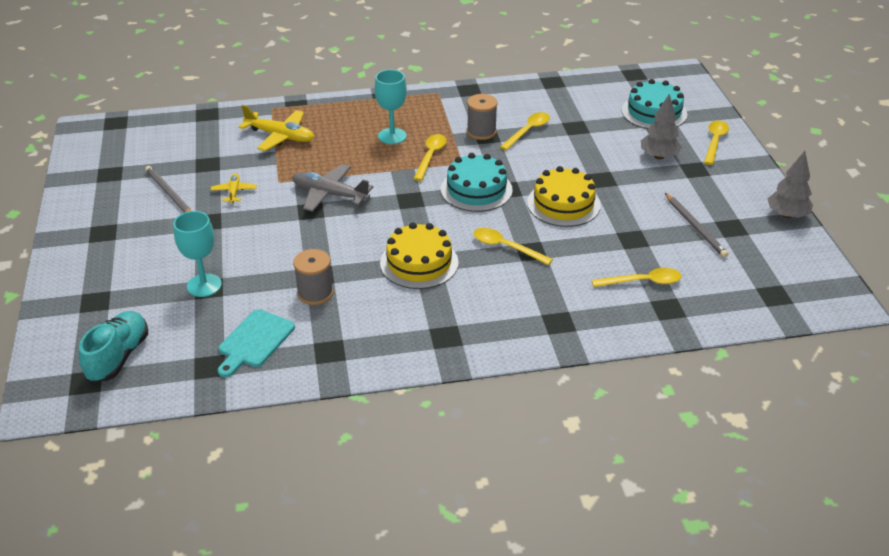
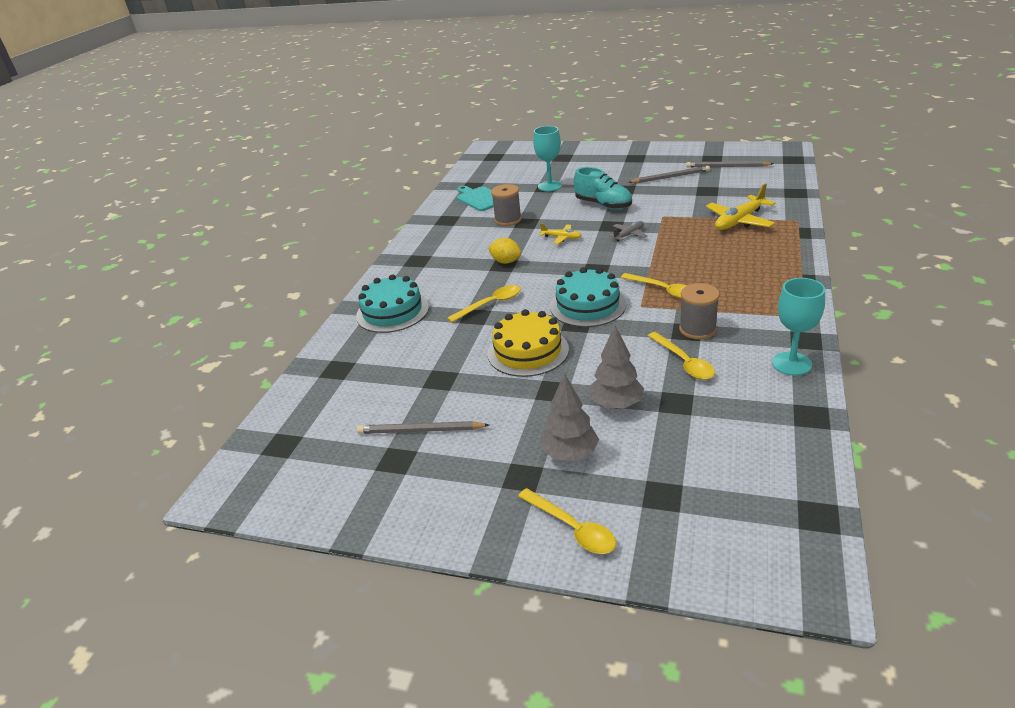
camera: 120 degrees right, 5 degrees down
(118, 357) = (505, 163): turquoise shoe -> turquoise shoe (603, 205)
(136, 160) = (727, 167): none -> grey pencil
(234, 192) = (658, 199): yellow plane -> yellow plane (561, 238)
(329, 194) = (629, 235): grey plane -> grey plane, size x0.56
(392, 136) = (714, 275): turquoise goblet -> turquoise goblet (791, 364)
(419, 263) = (506, 261): yellow cake -> yellow lemon
(642, 282) = (380, 366): yellow spoon -> none
(654, 112) = (684, 493): turquoise cake -> turquoise cake (392, 312)
(787, 215) = (374, 523): grey tree -> grey tree (616, 404)

